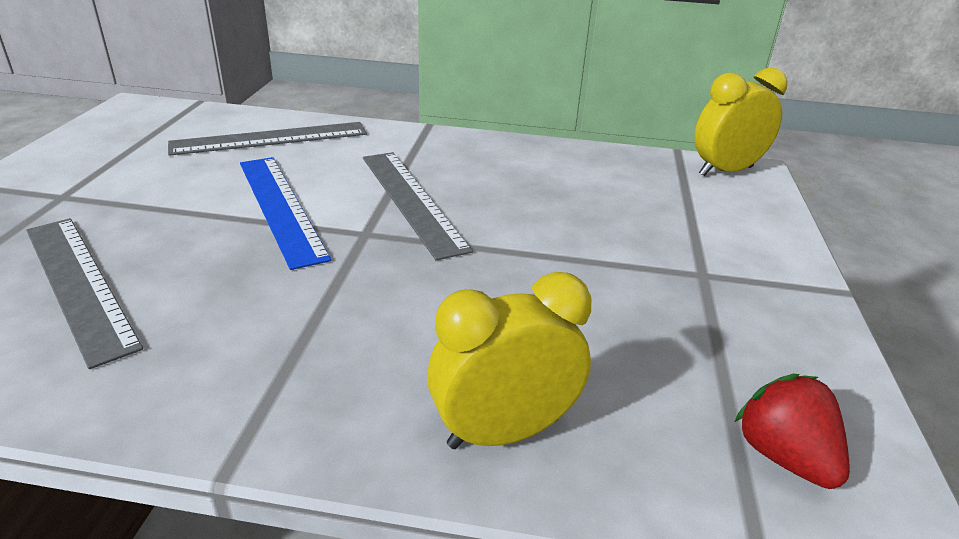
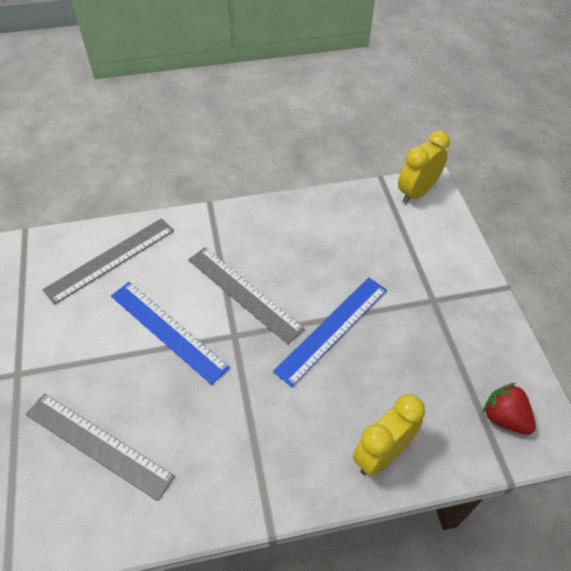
camera: 20 degrees left, 20 degrees up
(516, 263) = (332, 329): none -> blue ruler

